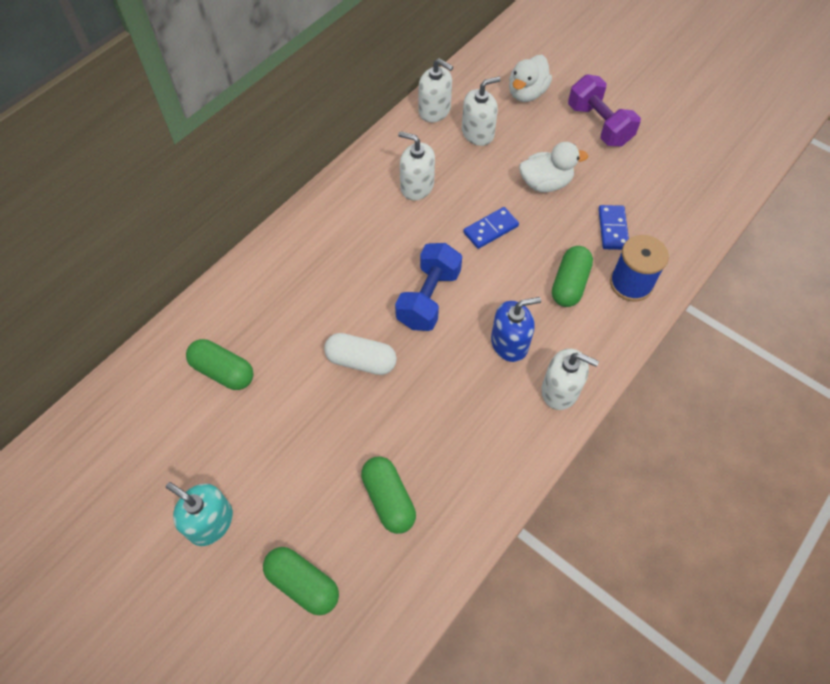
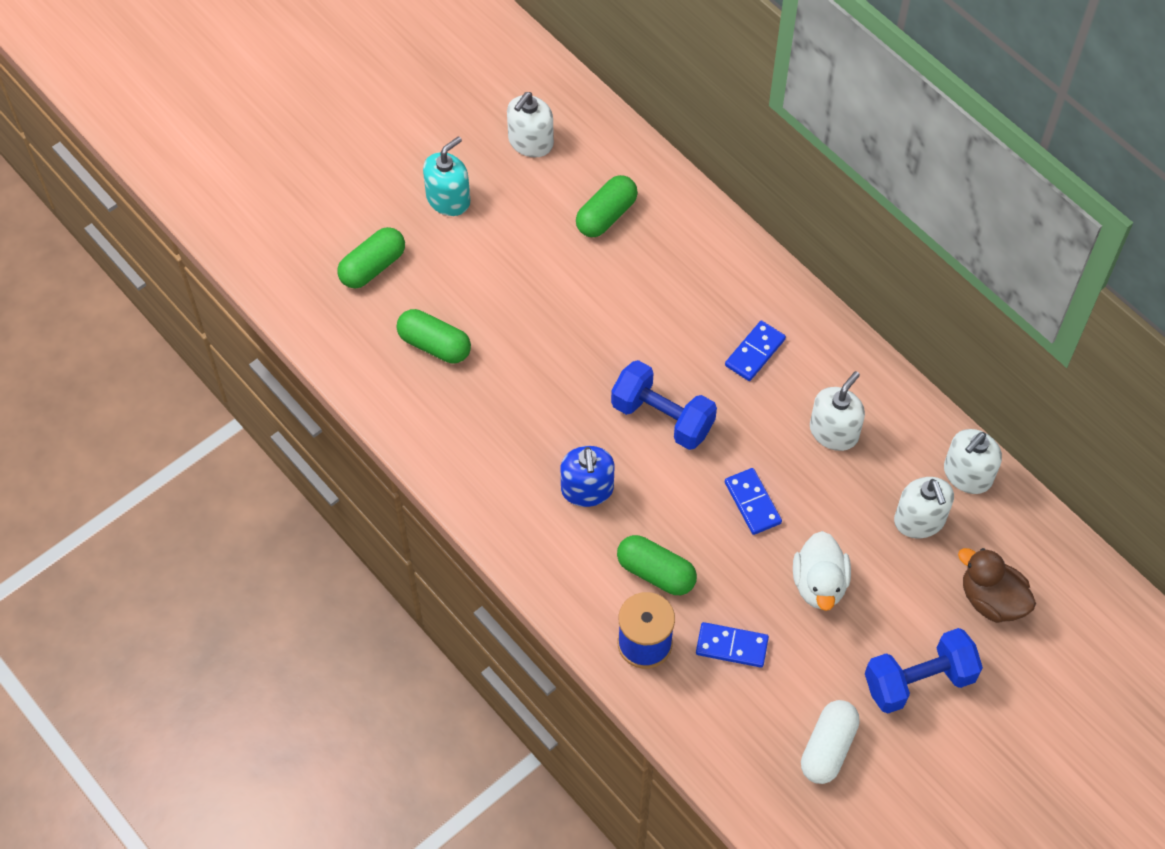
camera: 100 degrees right, 0 degrees up
(354, 242) = (755, 352): none -> blue domino
(361, 361) = (593, 340): white capsule -> white capsule (828, 748)
(388, 499) = (434, 345): green capsule -> green capsule turned 45 degrees clockwise
(526, 93) = (991, 599): white duck -> brown duck
(560, 390) = (518, 527): white soap dispenser -> white soap dispenser (530, 142)
(599, 125) = (918, 681): purple dumbbell -> blue dumbbell

